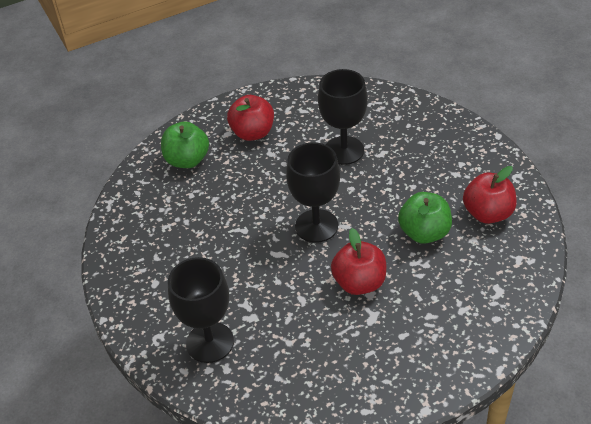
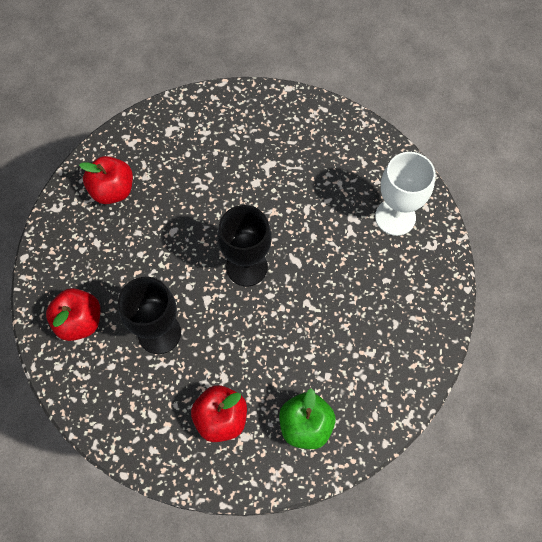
camera: 150 degrees left, 20 degrees up
(210, 342) = (395, 217): black goblet -> white goblet
(359, 283) = (255, 195): red apple -> red apple (79, 322)
(424, 233) = (173, 205): green apple -> none

